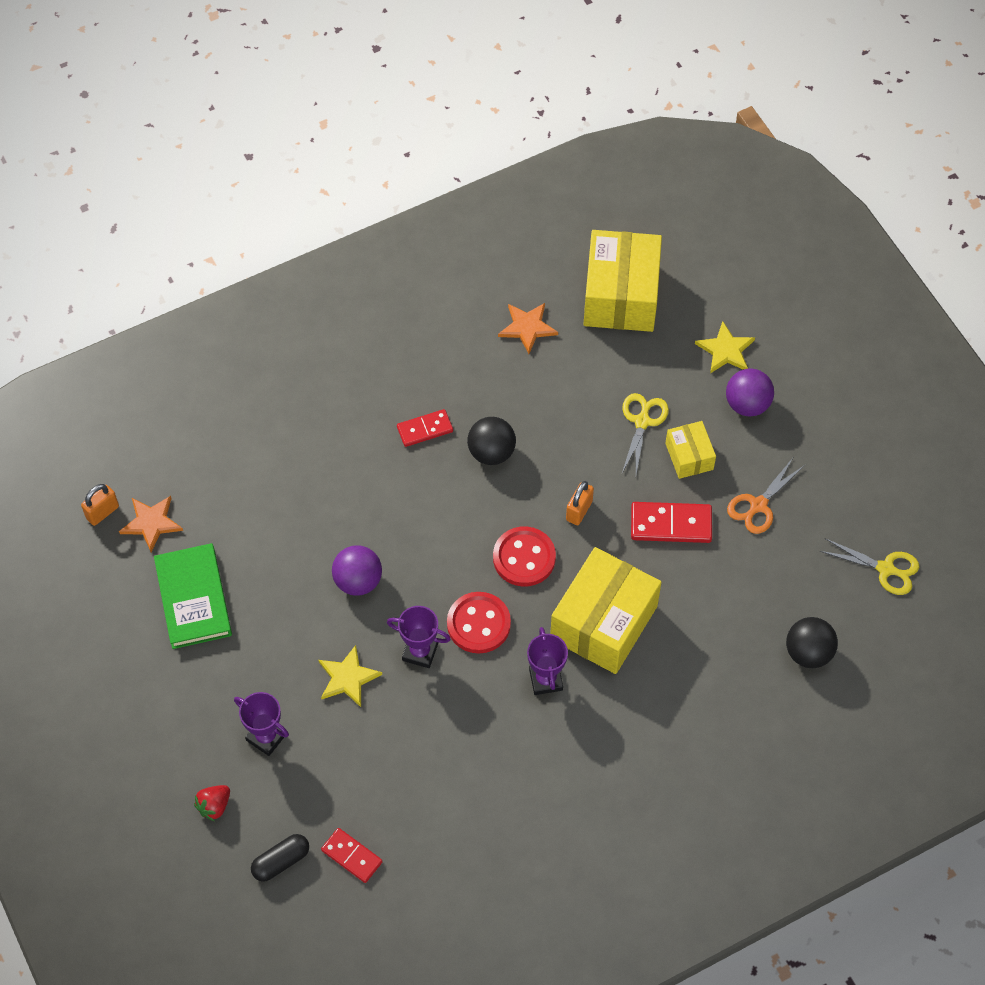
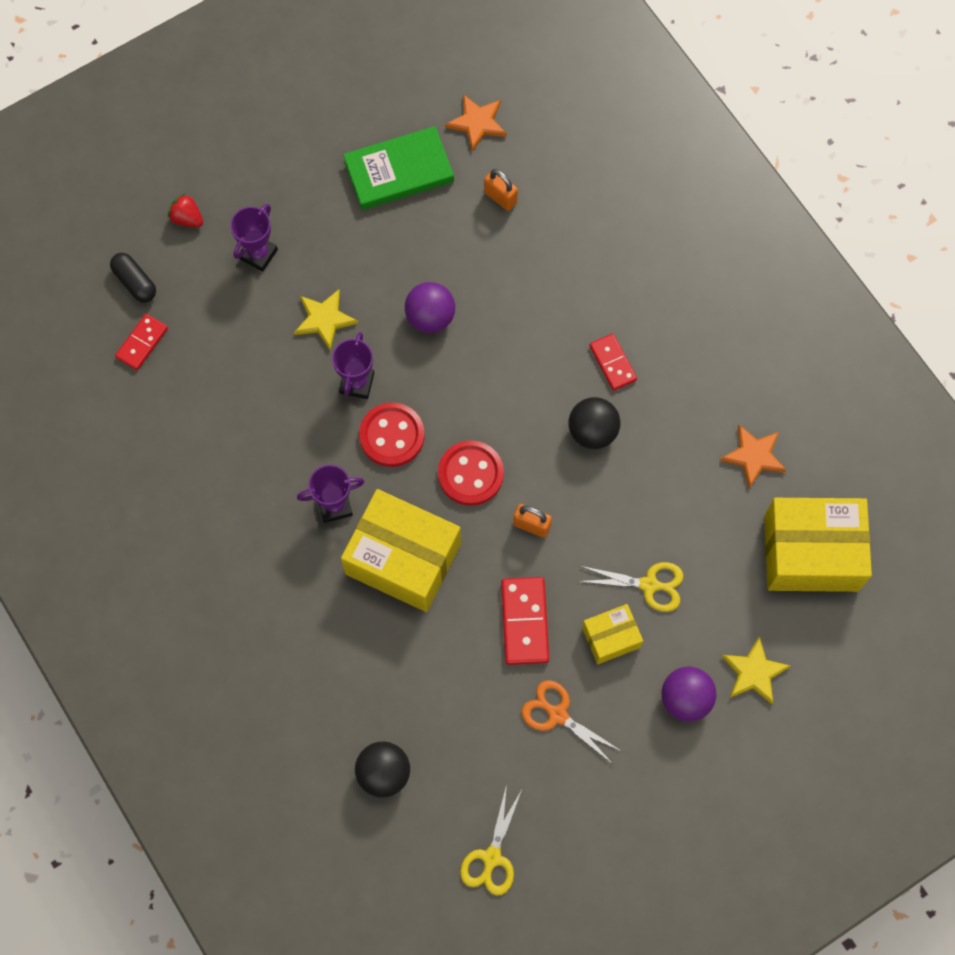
camera: 85 degrees right, 10 degrees up
(102, 512) = (485, 78): orange padlock -> orange padlock (500, 197)

